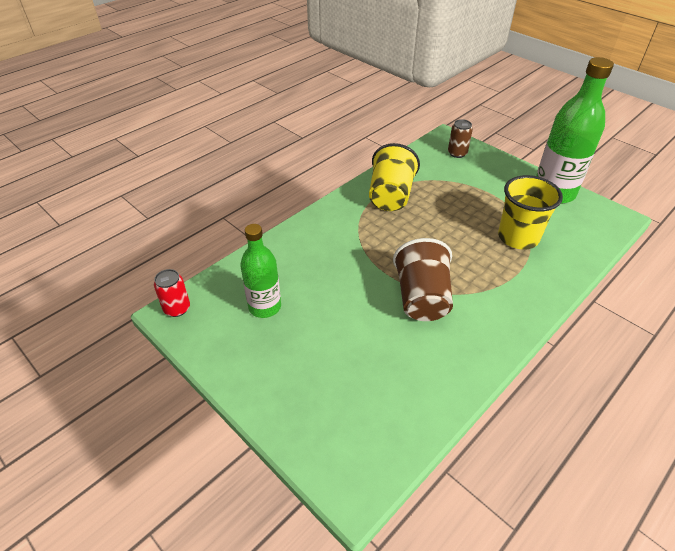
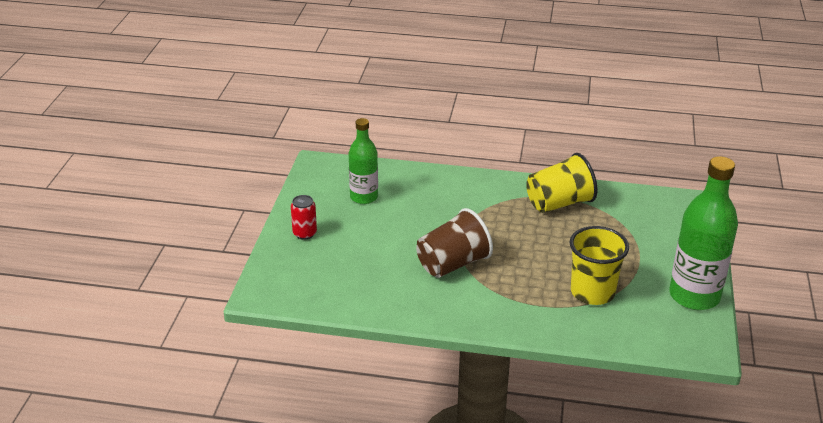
camera: 55 degrees right, 10 degrees down
(177, 308) = (323, 163): red can -> red can (304, 233)
(457, 153) = (678, 217): brown can -> none

